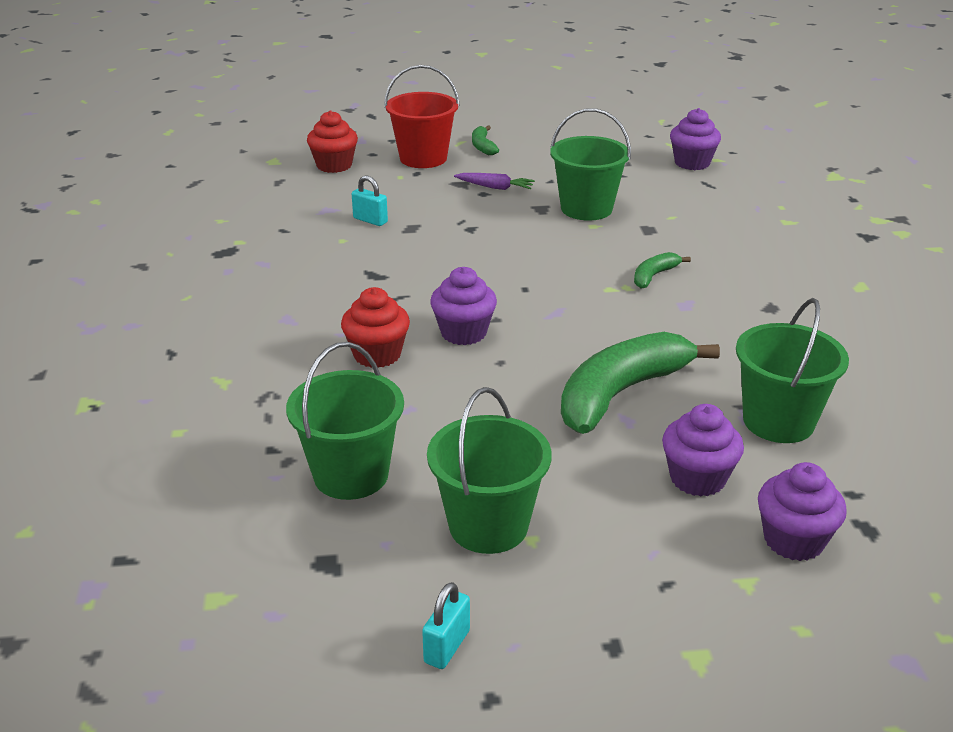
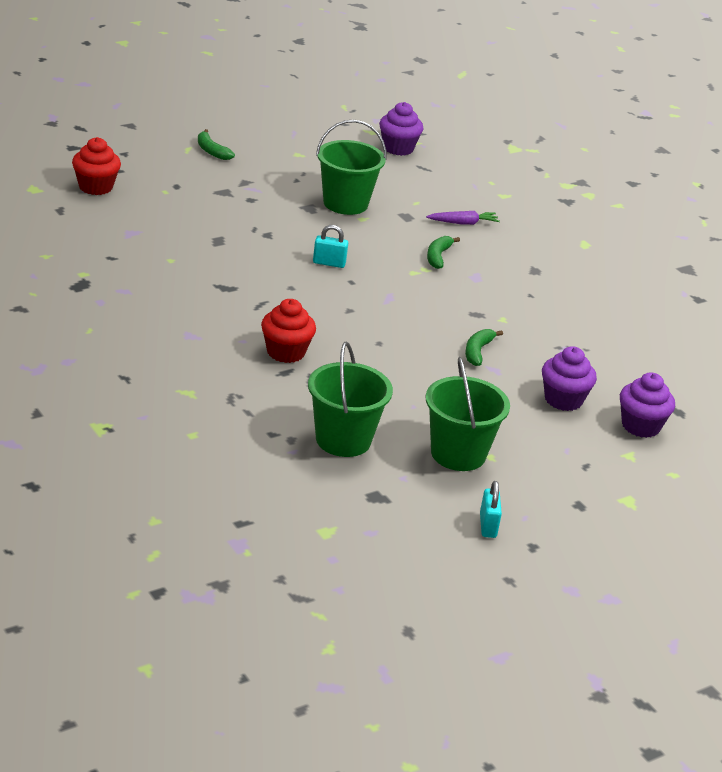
camera: 30 degrees left, 0 degrees up
(370, 220) = (178, 238): turquoise padlock -> turquoise padlock (329, 263)
(423, 158) = (169, 170): red bucket -> none
(463, 333) = (335, 325): purple cupcake -> none
(495, 187) = (256, 192): purple carrot -> purple carrot (463, 223)
(621, 393) = (478, 351): green banana -> green banana, size x0.45
(778, 421) = (589, 353): green bucket -> none

